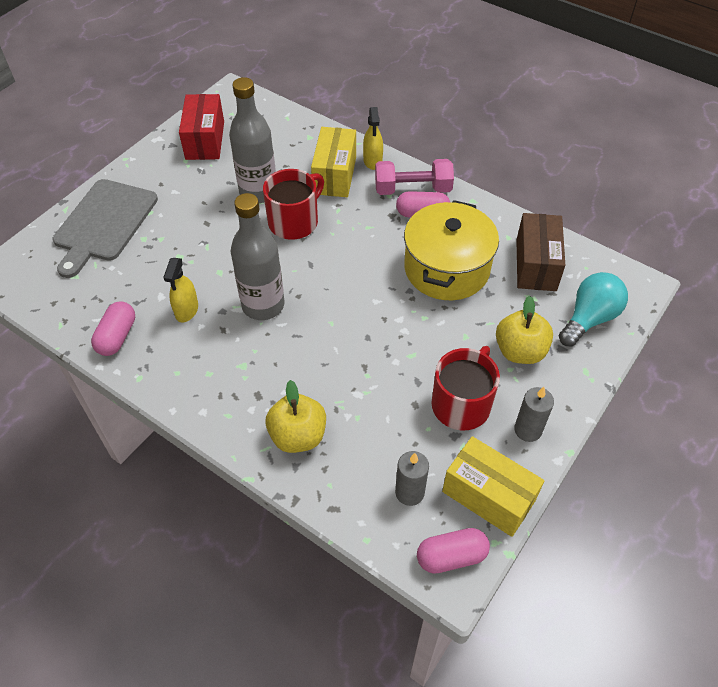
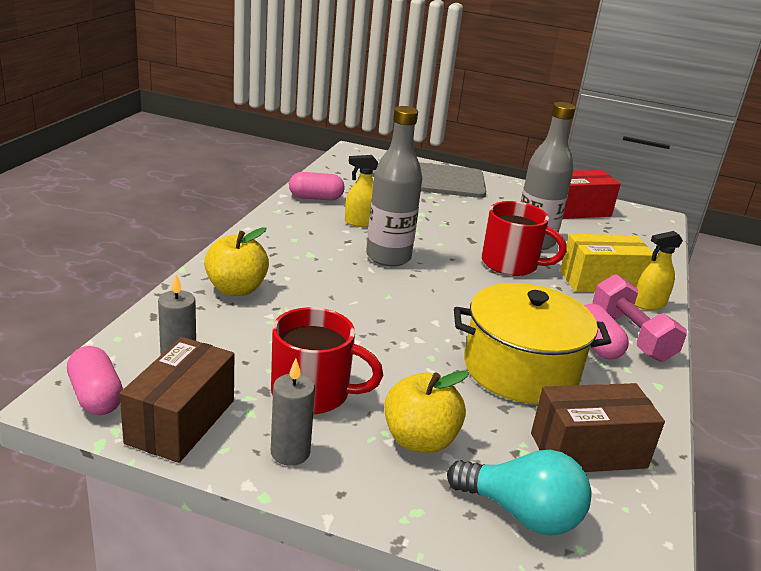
camera: 70 degrees right, 25 degrees down
(488, 496) = (181, 421): yellow box -> brown box

